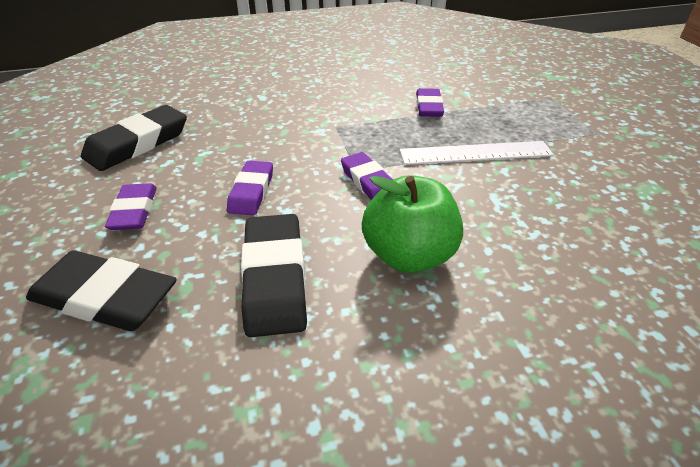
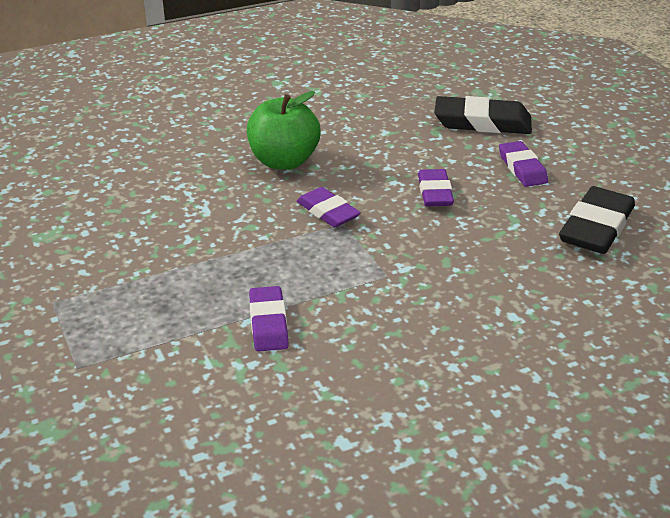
camera: 170 degrees right, 5 degrees down
(274, 278) = (378, 141): black eraser -> none
(475, 153) = (215, 255): white ruler -> none

